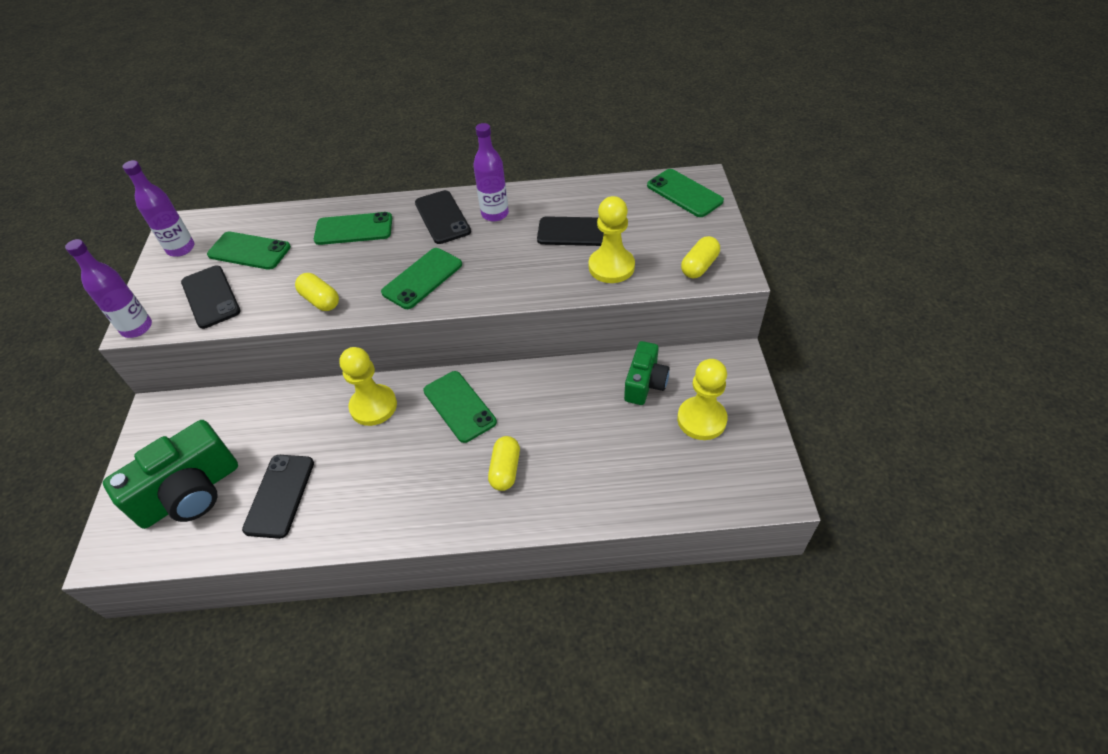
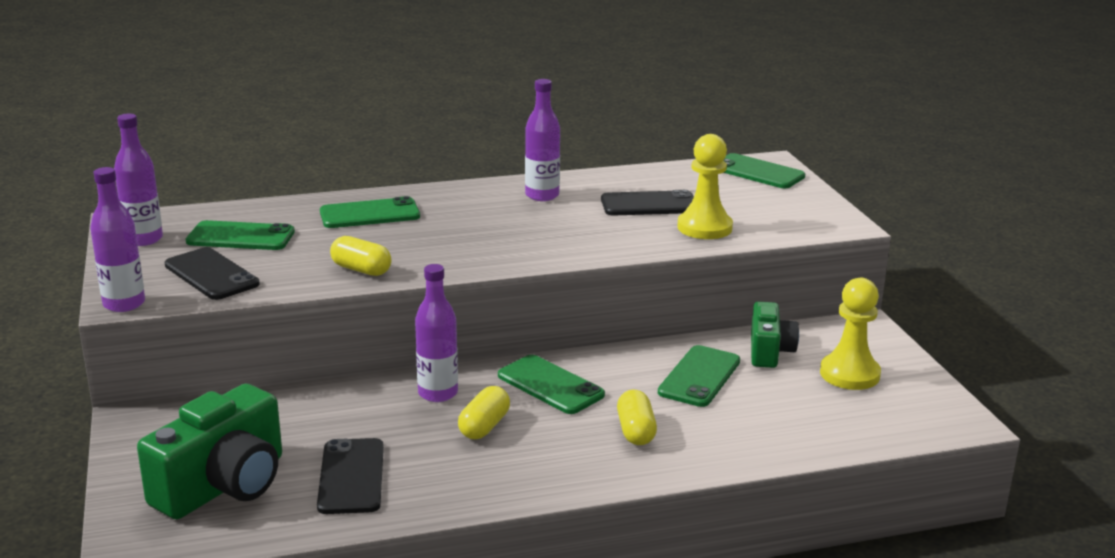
camera: 15 degrees left, 25 degrees down
(373, 406) = (438, 393): yellow pawn -> purple bottle
(422, 278) = (481, 247): green phone -> green phone (699, 377)
(442, 217) = (478, 201): black phone -> none
(699, 266) = (804, 222): yellow capsule -> yellow capsule (484, 426)

